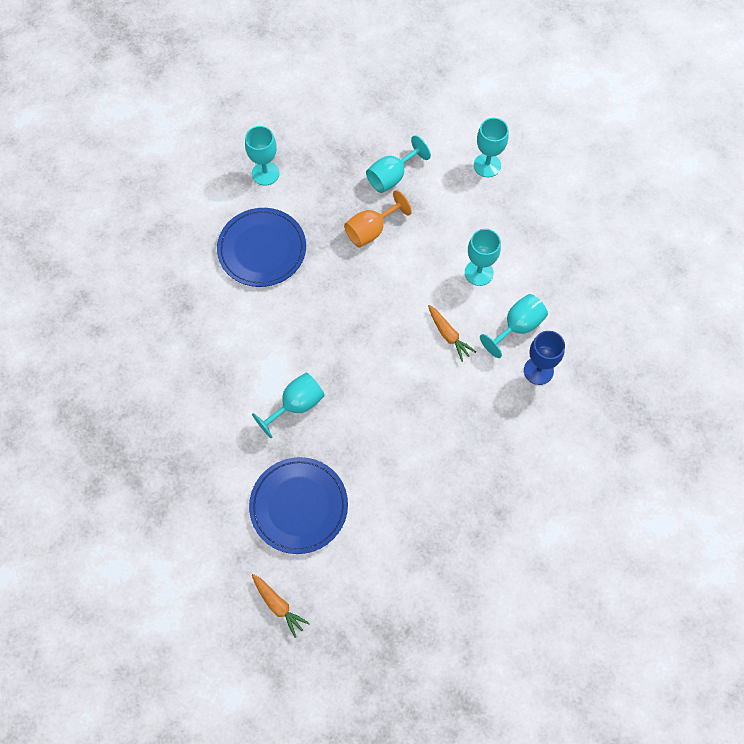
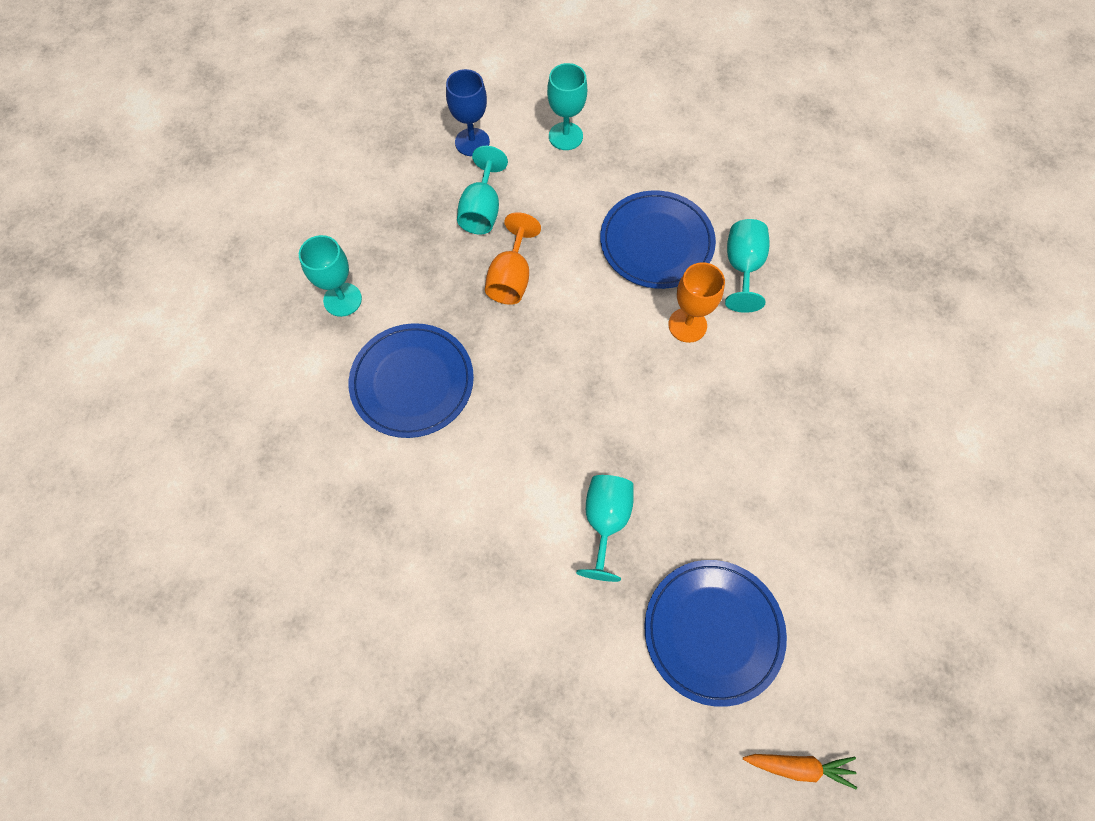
camera: 40 degrees left, 0 degrees up
(448, 335) = (687, 325): orange carrot -> orange goblet
(479, 272) = (656, 242): turquoise goblet -> blue plate
(538, 371) = (802, 294): blue goblet -> blue goblet (472, 142)

